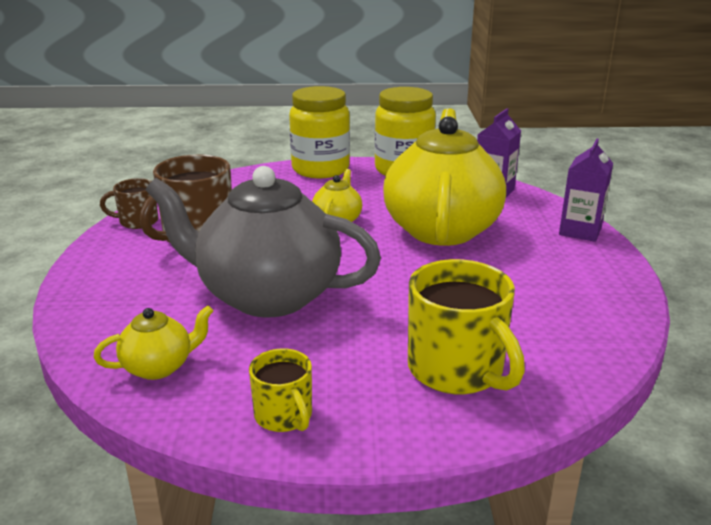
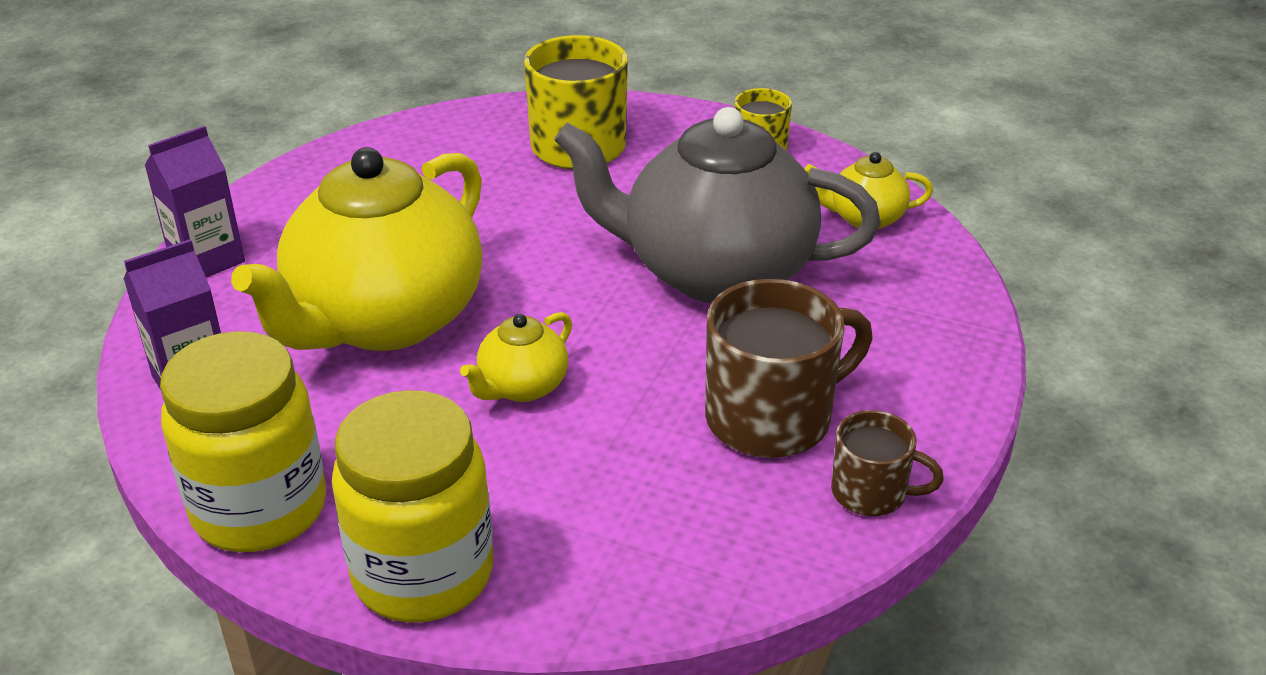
camera: 155 degrees left, 10 degrees up
(267, 296) = (714, 272): grey teapot -> grey teapot turned 150 degrees clockwise

